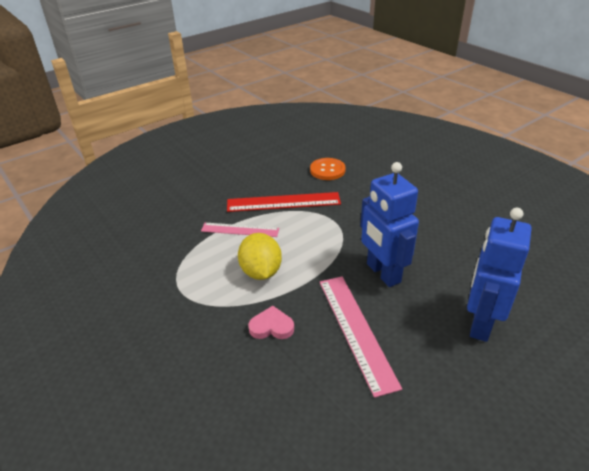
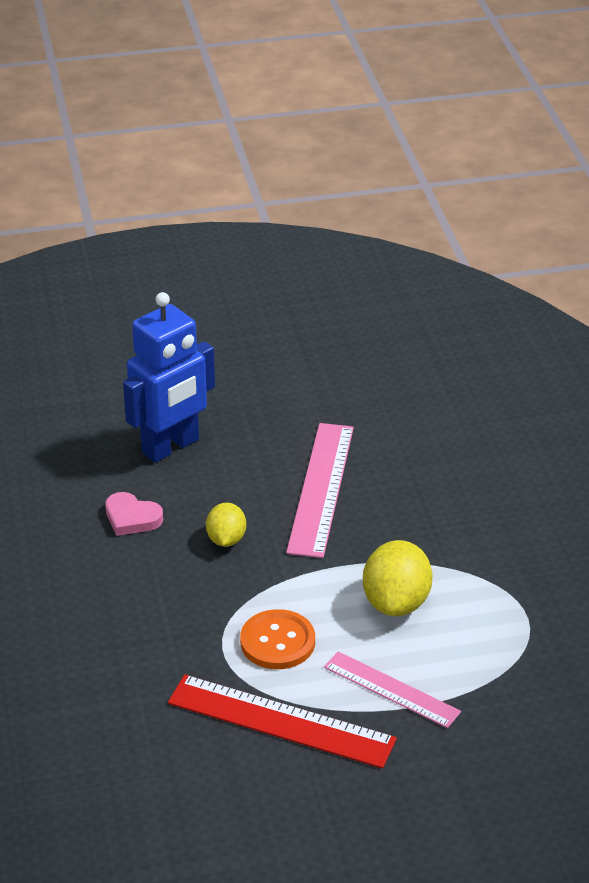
camera: 155 degrees left, 0 degrees up
(271, 326) = (421, 527): pink heart -> pink heart (132, 518)
(327, 170) = (138, 771): orange button -> orange button (277, 642)
(383, 273) = (226, 539): blue robot -> yellow lemon

